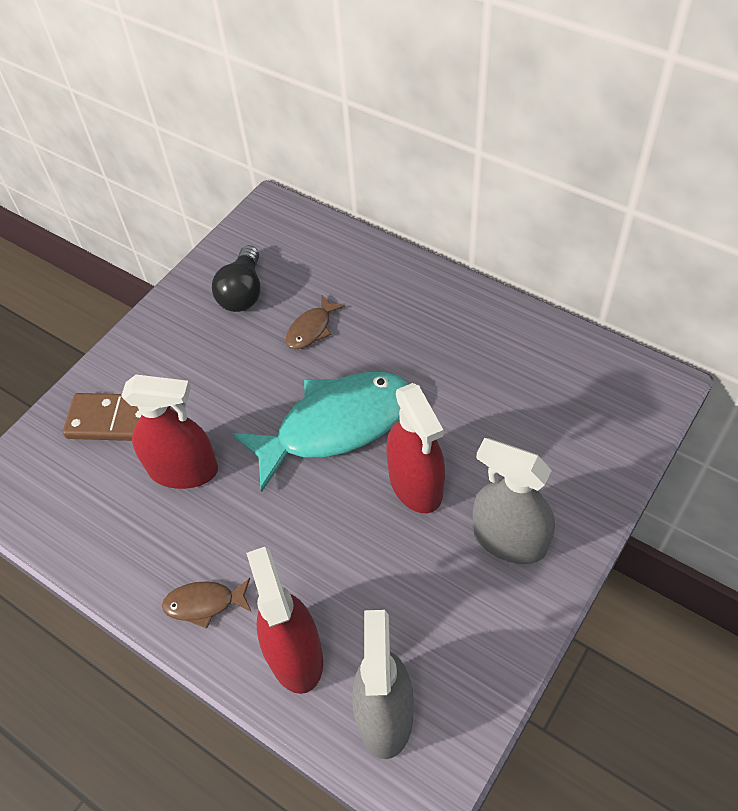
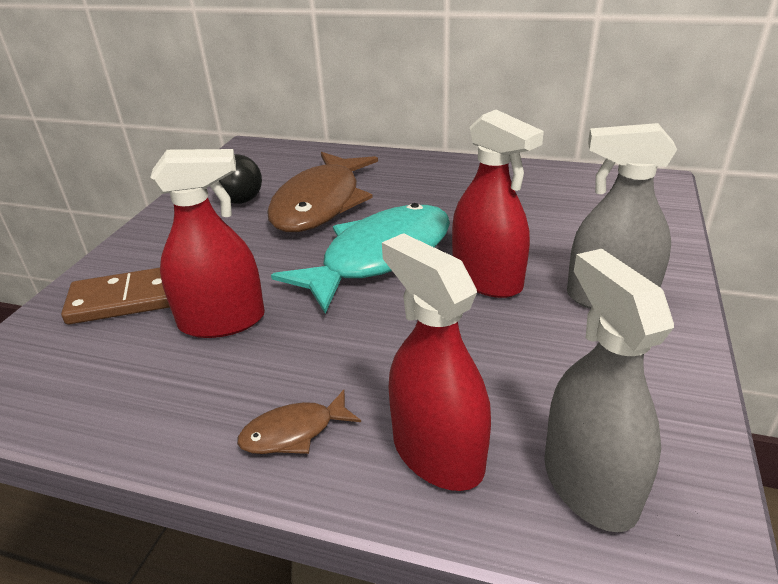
camera: 20 degrees left, 20 degrees down
(311, 329) = (321, 204): brown fish -> brown fish, size x2.29

